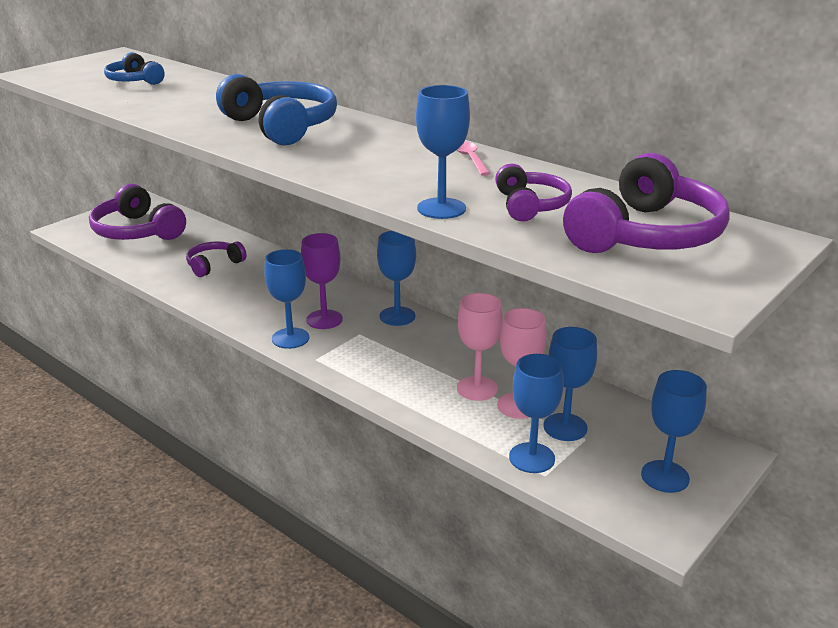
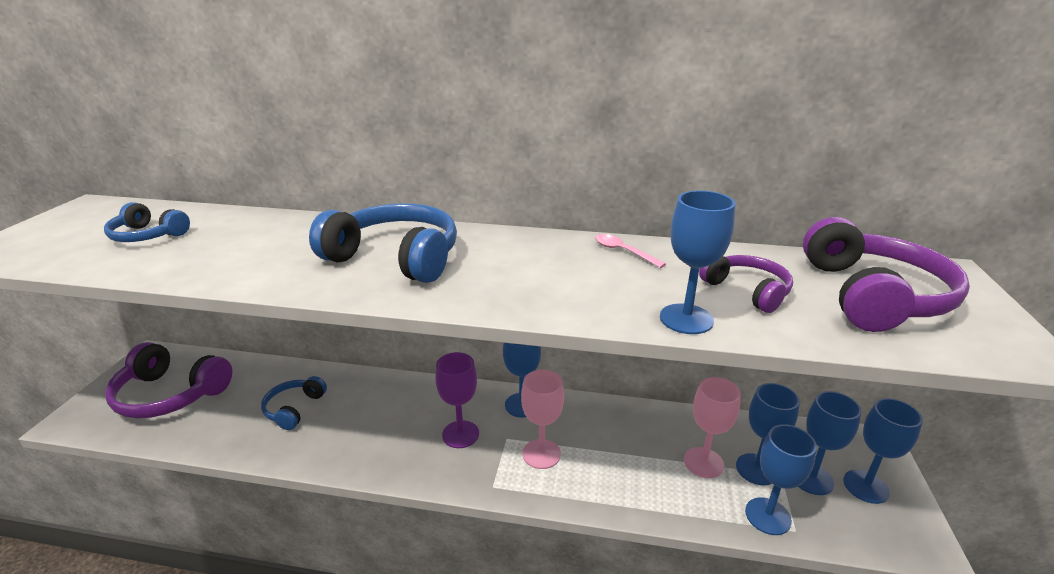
camera: 30 degrees left, 0 degrees up
(214, 265) = (294, 408): purple headphones -> blue headphones
(290, 338) = (447, 470): blue goblet -> blue goblet (811, 478)
(477, 388) = (656, 458): pink goblet -> pink goblet (541, 454)

